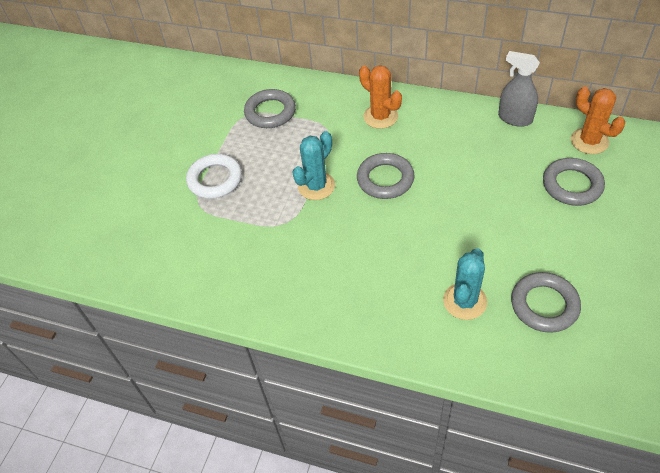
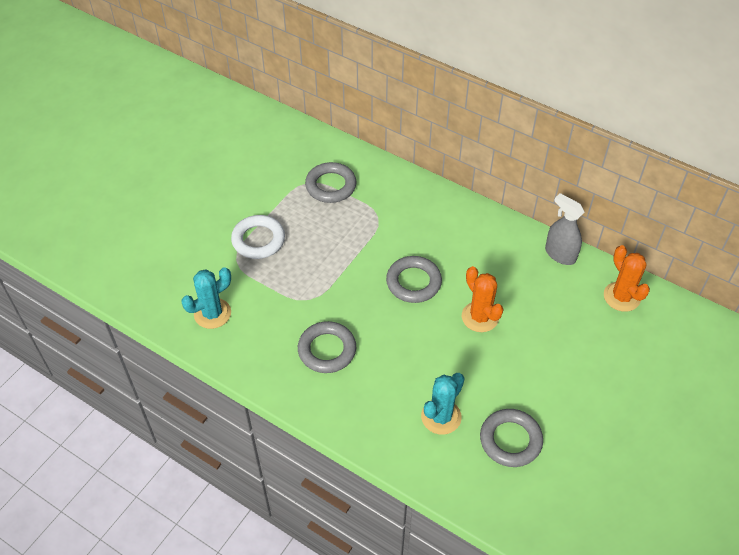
camera: 10 degrees right, 0 degrees up
(316, 186) = (348, 271): turquoise cactus -> turquoise cactus (212, 313)
(380, 116) = (432, 218): orange cactus -> orange cactus (480, 317)
(572, 185) = (585, 336): grey ring -> grey ring (327, 350)

